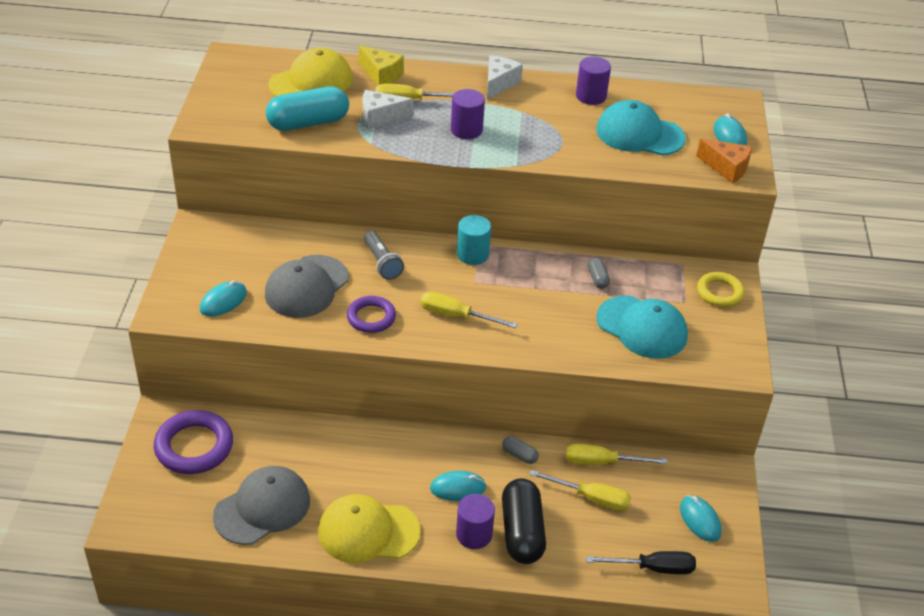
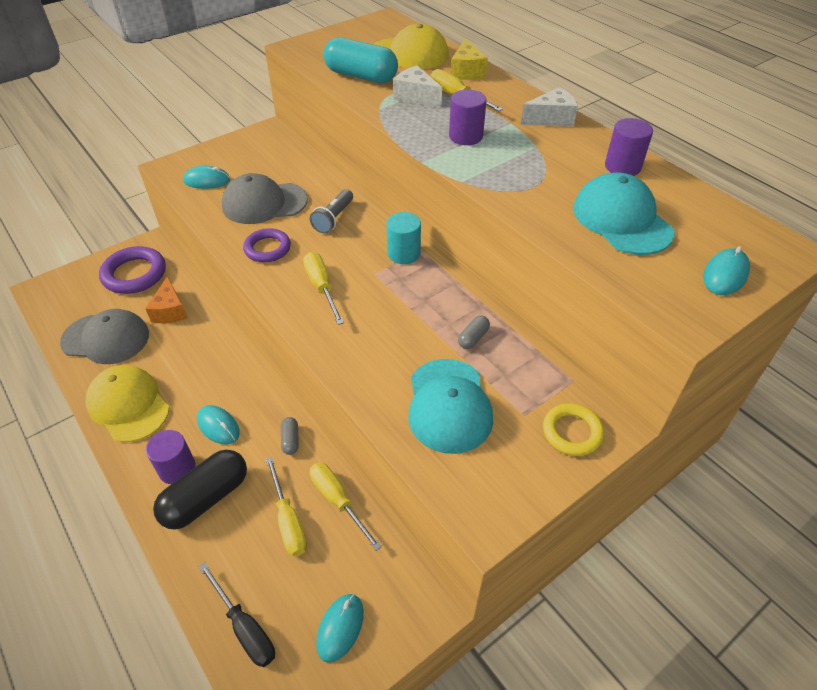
camera: 50 degrees right, 5 degrees up
(726, 168) = (672, 301): orange cheese -> orange cheese (170, 310)

